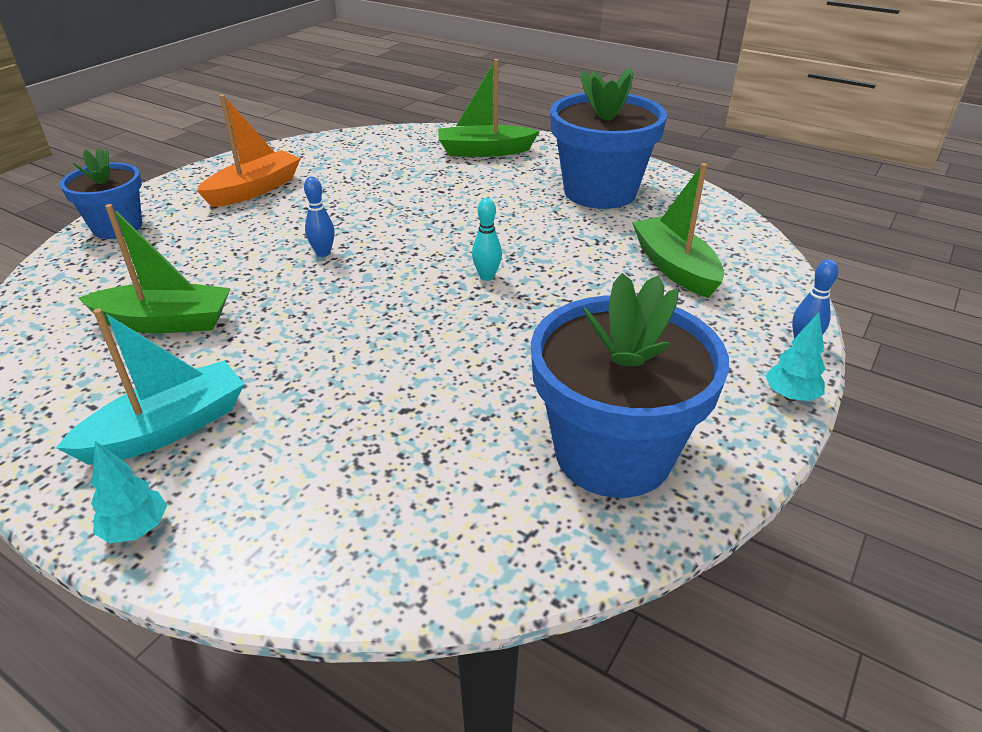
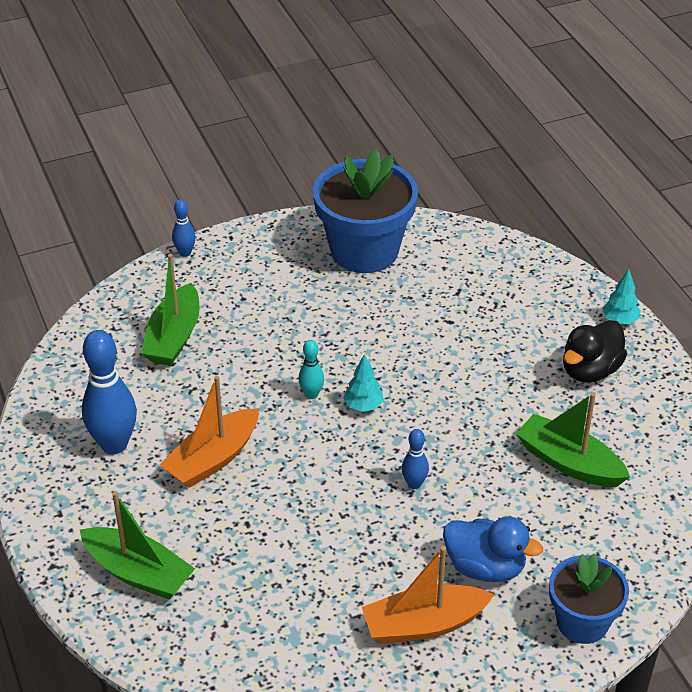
camera: 145 degrees left, 5 degrees up
(168, 429) = (590, 370): turquoise boat -> black duck
(221, 228) = (485, 567): none -> blue duck
(514, 210) = (213, 459): none -> orange boat
(600, 192) = (114, 444): blue flower pot -> blue bowling pin
(790, 396) = (239, 233): turquoise tree -> turquoise tree (363, 406)

